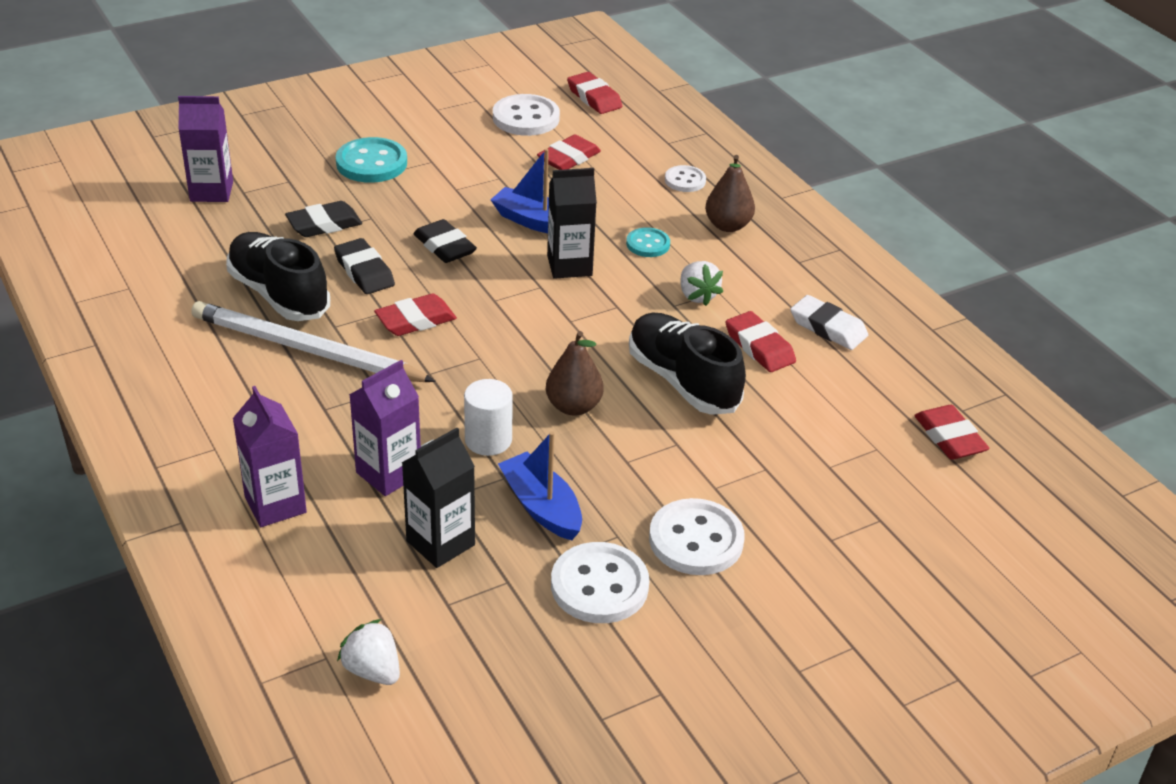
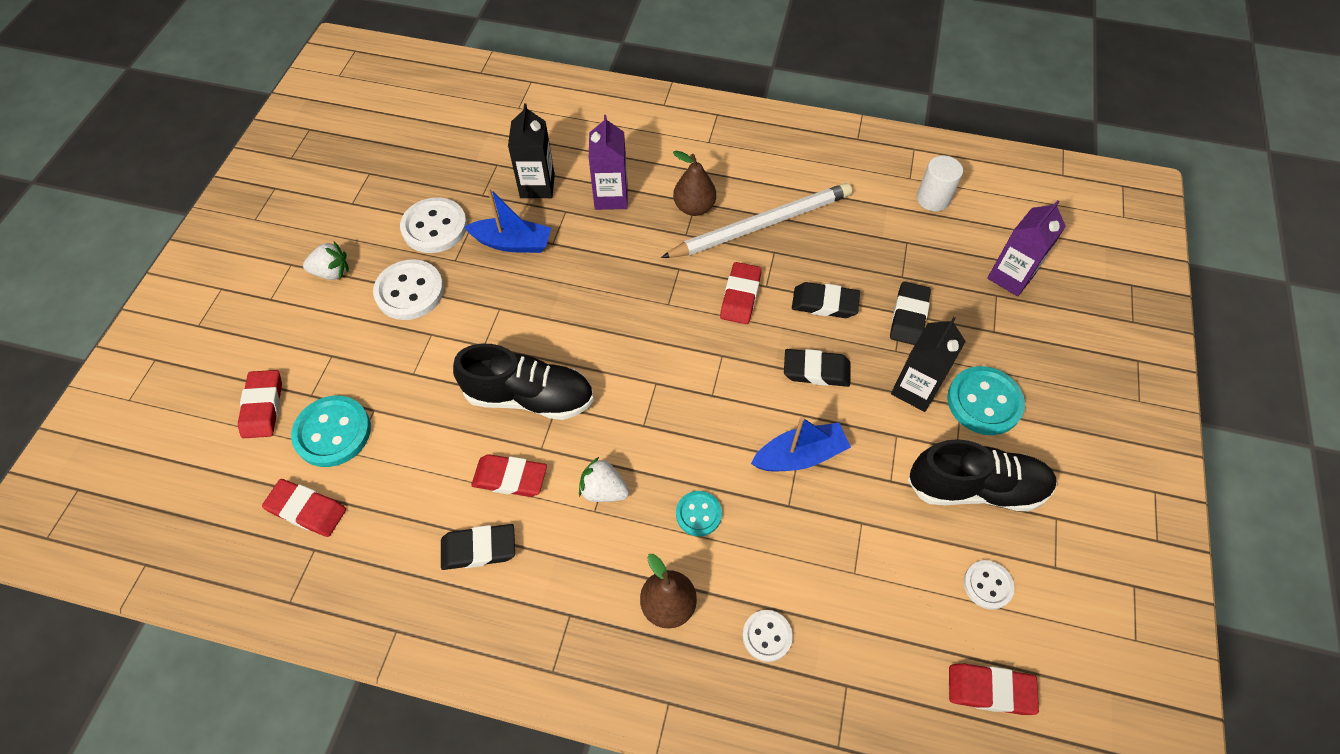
camera: 135 degrees right, 20 degrees up
(275, 505) = (637, 142): purple carton -> none
(279, 294) = (836, 243): black shoe -> black shoe (975, 488)
(372, 670) = (492, 117): white strawberry -> white strawberry (332, 272)
(488, 440) = (589, 256): white cylinder -> white cylinder (933, 199)
(526, 118) = (987, 585): white button -> white button, size x0.58
(568, 158) = (883, 563): red eraser -> red eraser (263, 406)
(569, 266) = (720, 433): black carton -> black carton (915, 389)
(573, 406) = (572, 318): brown pear -> brown pear (694, 207)
(828, 327) = (479, 549): white eraser -> black eraser
(882, 475) = (333, 432): none -> turquoise button

